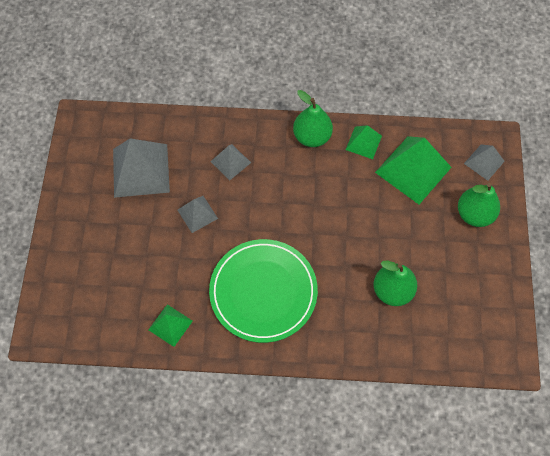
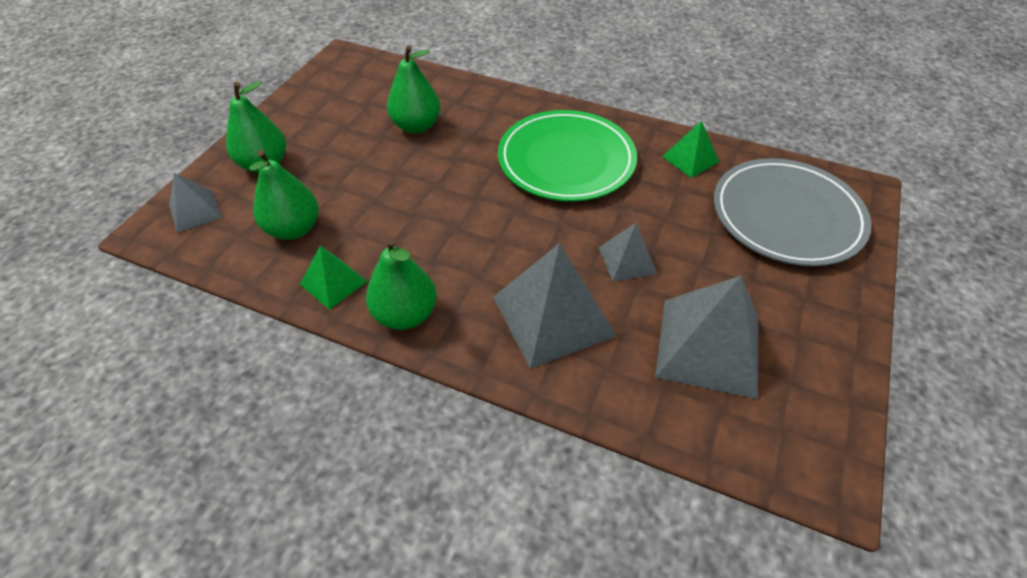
camera: 160 degrees left, 15 degrees down
(96, 287) = (787, 216): none -> grey plate
(230, 162) = (553, 315): grey pyramid -> grey pyramid, size x1.86
(413, 170) = (294, 229): green pyramid -> green pear

